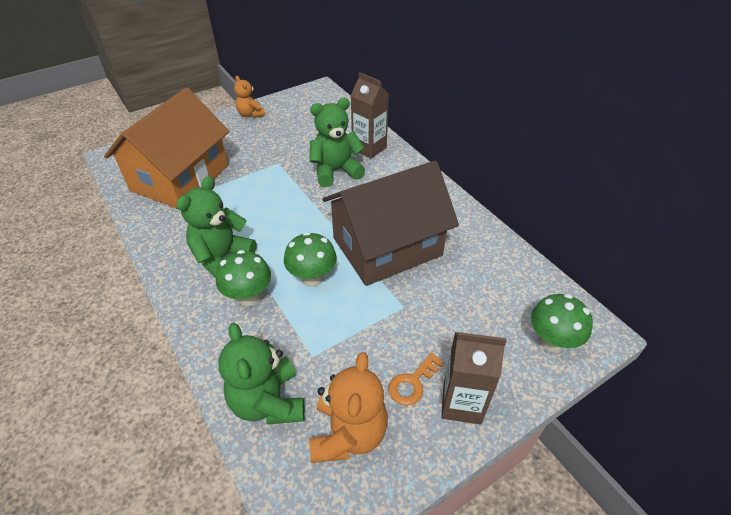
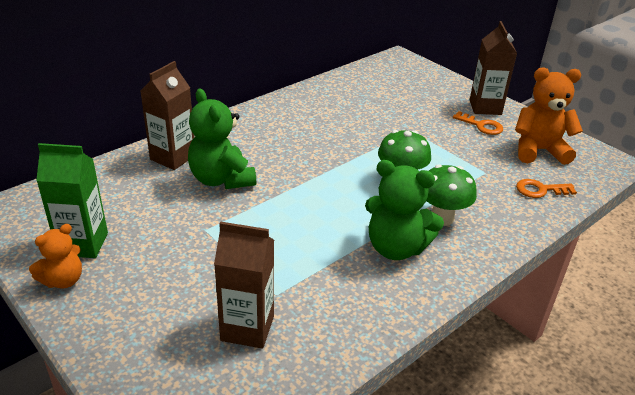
camera: 100 degrees left, 10 degrees down
(180, 178) = (247, 328): orange house -> brown carton
(268, 402) = (540, 190): green teddy bear -> orange key
(280, 118) = (83, 244): none -> green carton
(387, 246) = (342, 140): brown house -> none
(551, 342) = (416, 73): green mushroom -> none

